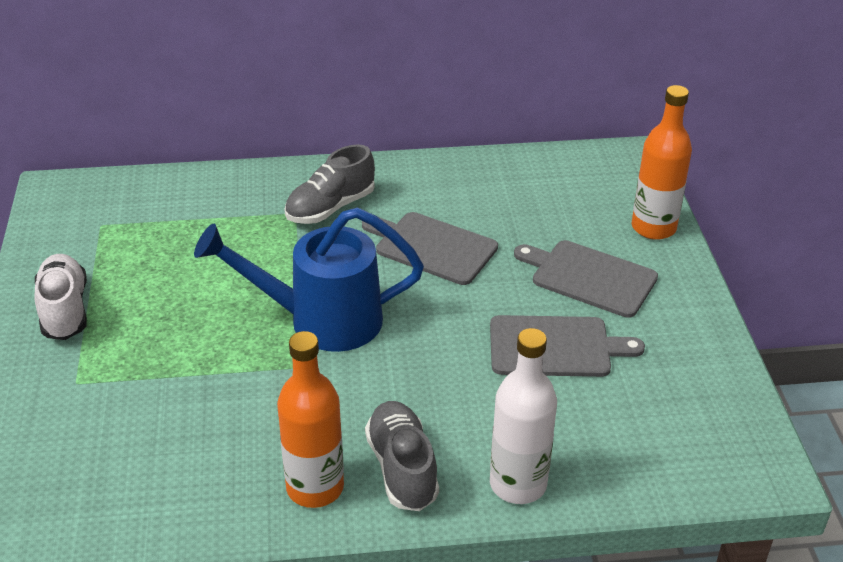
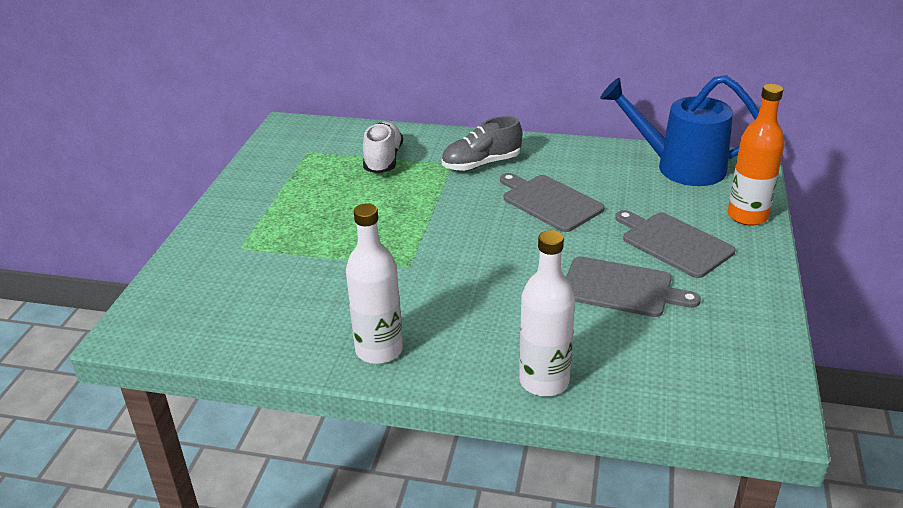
camera: 20 degrees right, 5 degrees down
(65, 310) = (256, 201): white shoe -> white shoe (383, 160)
(315, 487) = (379, 350): orange bottle -> white bottle
(321, 320) = (438, 238): blue watering can -> blue watering can (680, 167)
(402, 468) = (453, 351): grey shoe -> none

